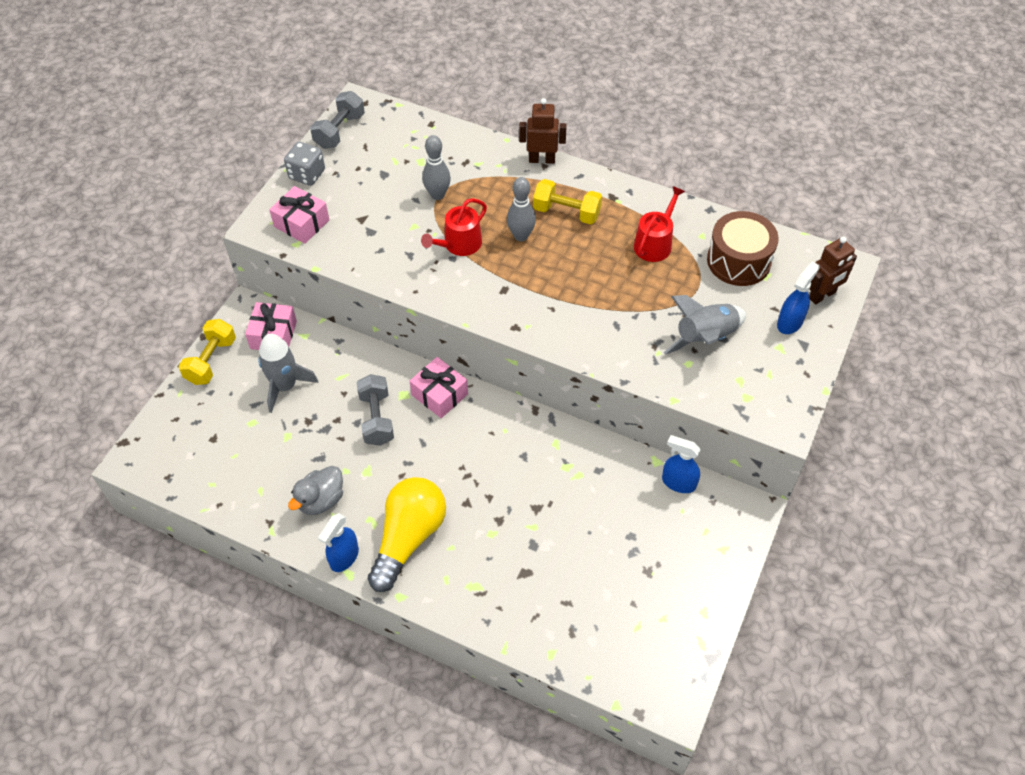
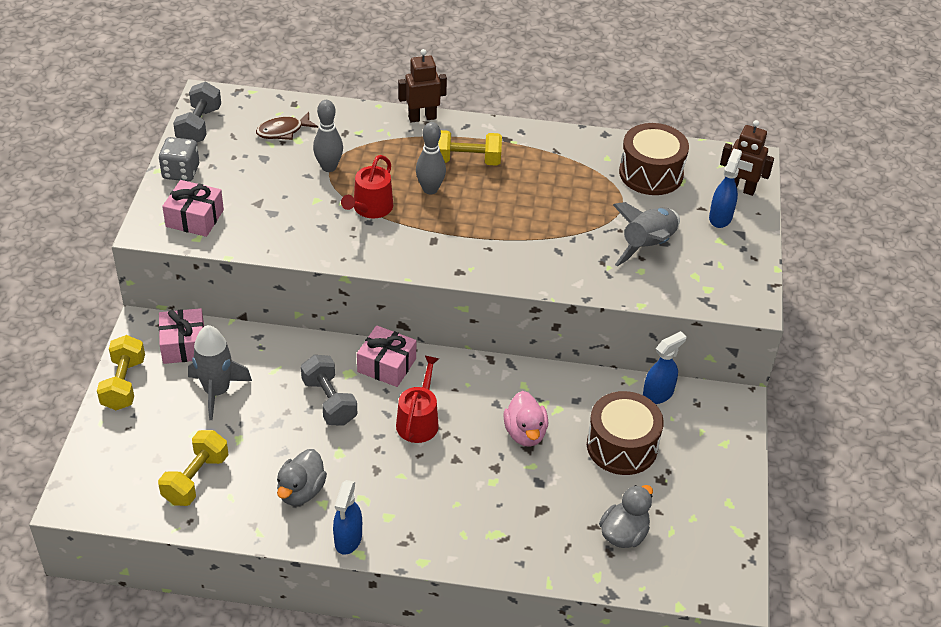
camera: 20 degrees left, 10 degrees down
(238, 466) = (196, 479): none -> yellow dumbbell
(408, 538) = (409, 505): yellow light bulb -> none
(411, 150) = (283, 131): none -> brown fish
(539, 492) = (525, 433): none -> pink duck
(592, 617) = (624, 534): none -> grey duck
(623, 527) = (622, 446): none -> brown drum
(655, 243) = (565, 172): red watering can -> red watering can (419, 421)
(678, 482) = (658, 394): blue spray bottle -> blue spray bottle turned 135 degrees clockwise
(822, 295) = (740, 189): brown robot -> brown robot turned 75 degrees clockwise

